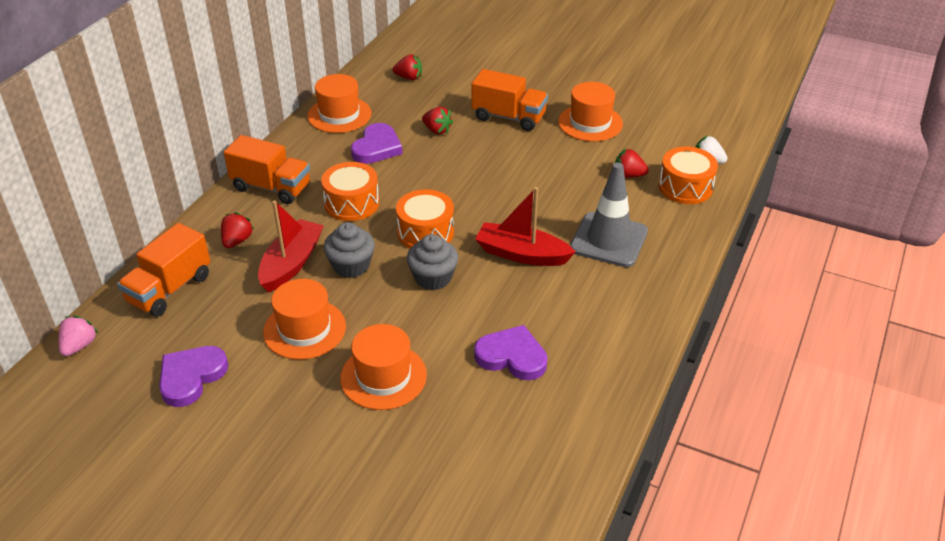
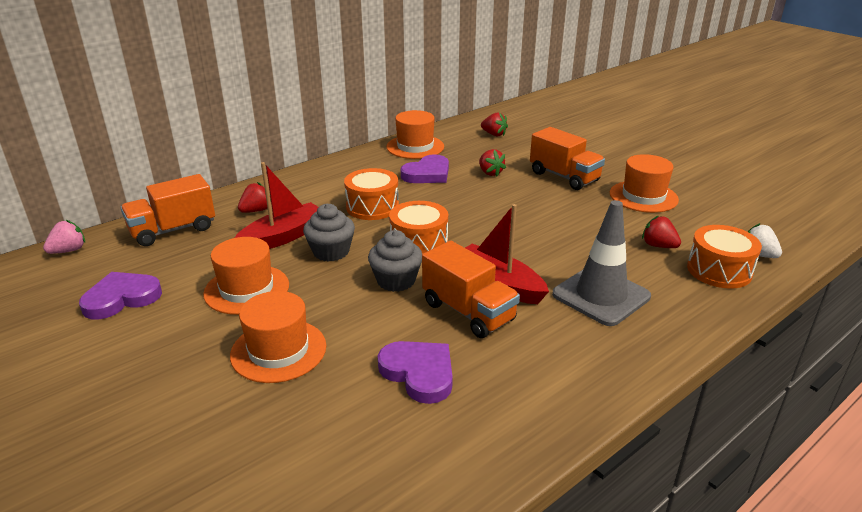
camera: 25 degrees right, 10 degrees down
(271, 187) = (317, 181): orange truck -> orange truck (468, 312)

